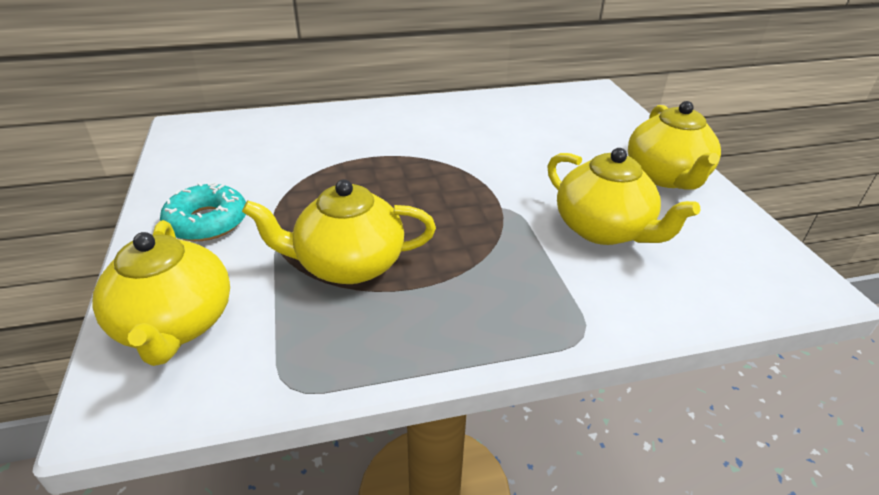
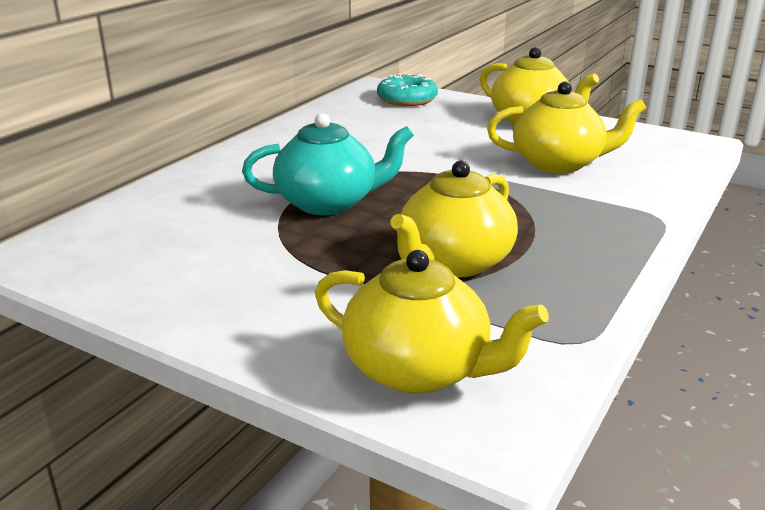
camera: 45 degrees left, 10 degrees down
(207, 222) = (266, 303): turquoise donut -> turquoise donut (407, 99)
(372, 172) = (328, 203): none -> turquoise teapot

